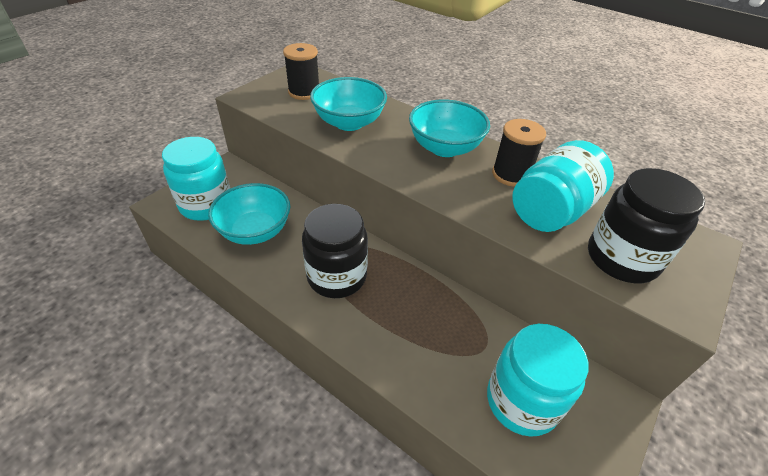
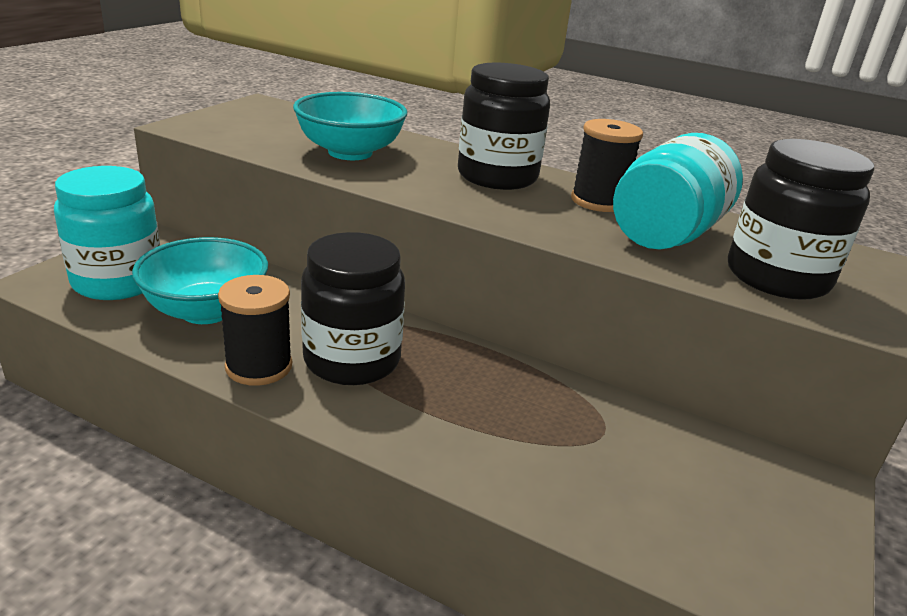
camera: 10 degrees left, 15 degrees down
(304, 92) = (274, 123): black spool -> black spool (259, 366)
(444, 148) = (497, 176): turquoise bowl -> black jar
(522, 401) = (677, 494): turquoise jar -> none

